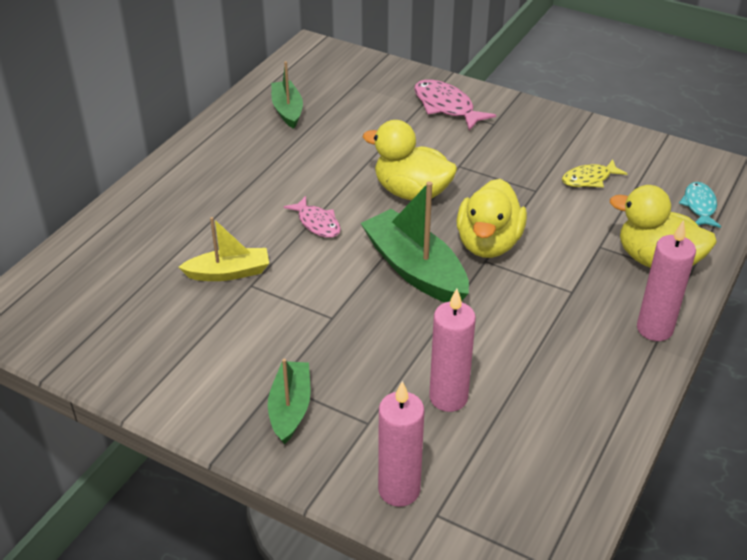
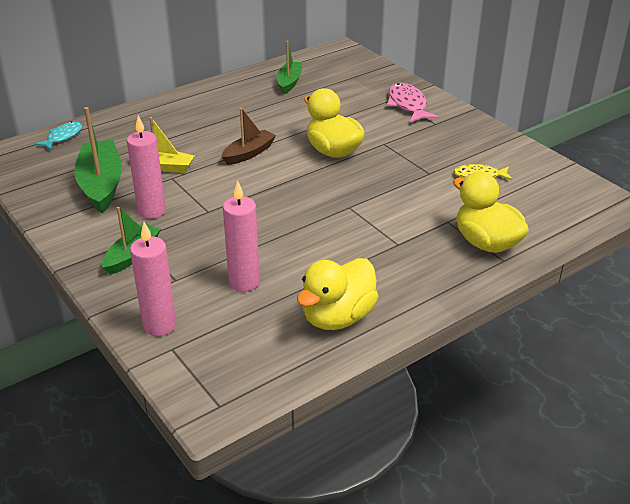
camera: 25 degrees right, 5 degrees down
(317, 223) = (249, 153): pink fish -> brown boat
(415, 269) = (292, 198): green boat -> green boat (101, 185)
(488, 244) = (361, 197): yellow duck -> yellow duck (338, 317)
(654, 329) = (442, 286): pink candle -> pink candle (152, 211)
(699, 206) = (557, 216): turquoise fish -> turquoise fish (63, 137)

